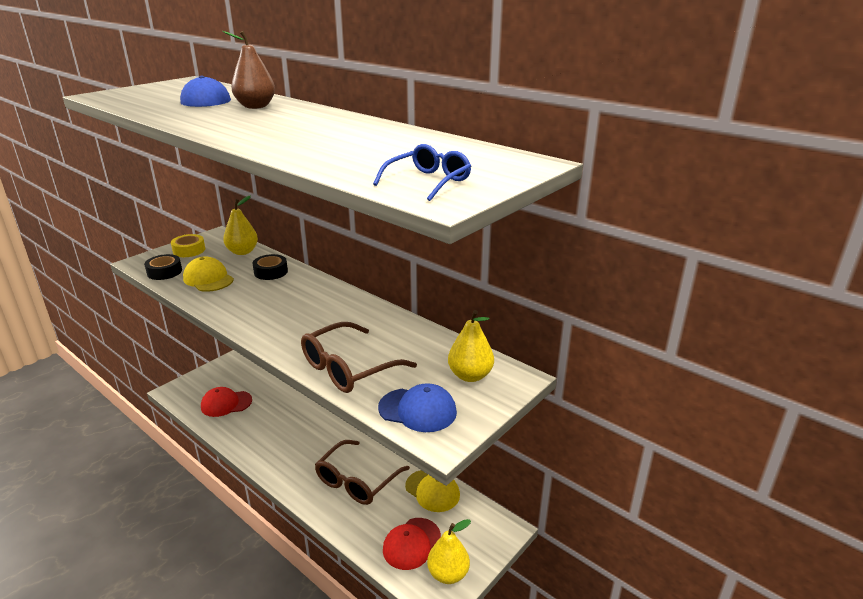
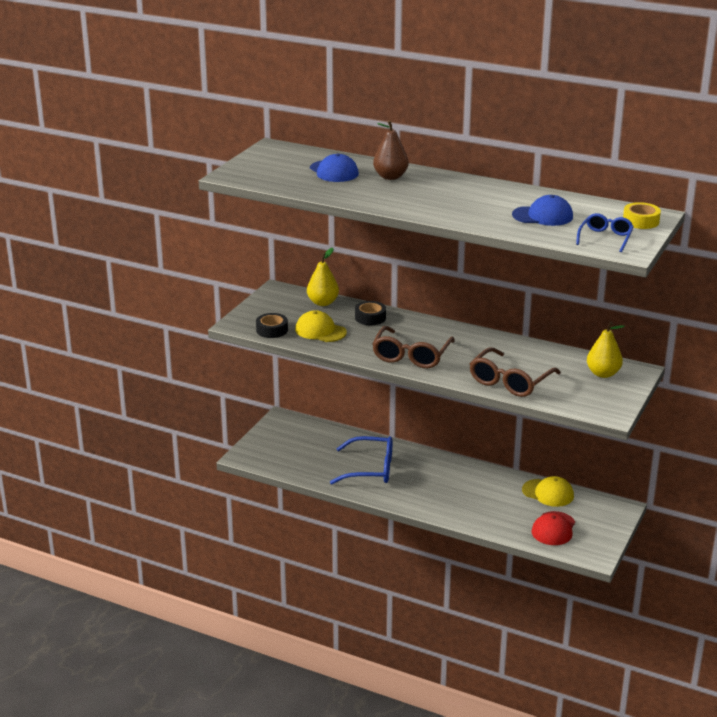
camera: 15 degrees left, 0 degrees up
(189, 250) = (269, 307): yellow tape -> yellow tape (641, 221)
(226, 403) = (307, 459): red cap -> none
(274, 426) = (370, 469): none -> blue glasses
(357, 481) = (479, 496): brown glasses -> brown glasses (411, 356)
(417, 410) = (582, 400): blue cap -> blue cap (542, 216)
(448, 574) = (593, 541): yellow pear -> none

